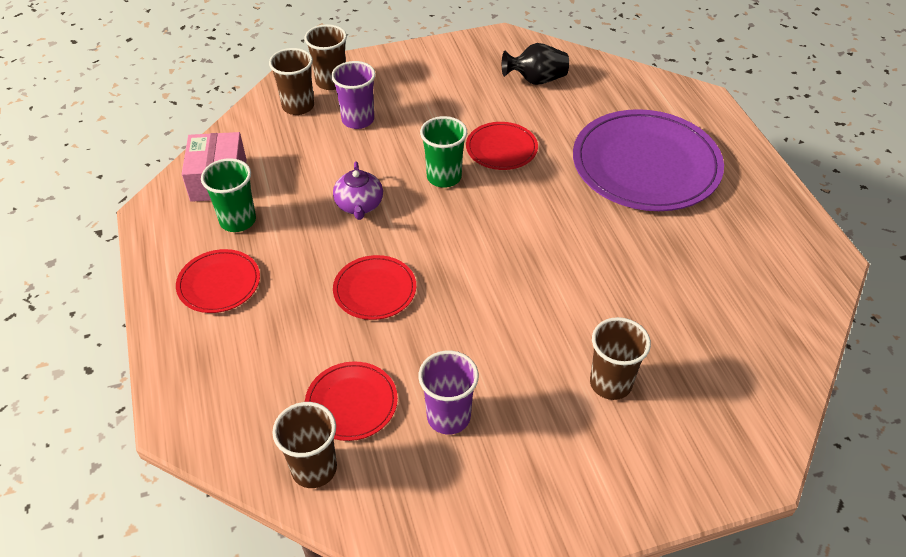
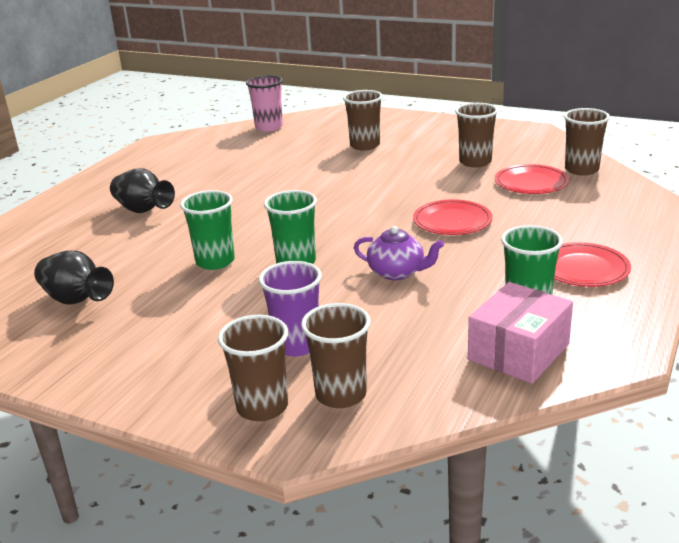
camera: 135 degrees left, 20 degrees down
(359, 205) = (397, 272): purple teapot -> purple teapot turned 75 degrees clockwise
(448, 417) = (475, 162): purple cup -> brown cup
(501, 148) = (215, 261): red plate -> green cup
(646, 165) = (143, 210): purple plate -> black vase
(777, 362) = (269, 127): none -> pink cup

